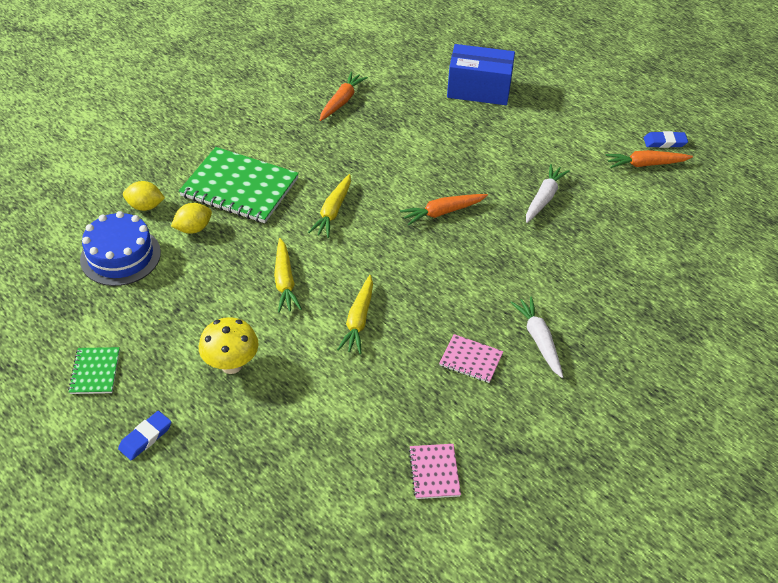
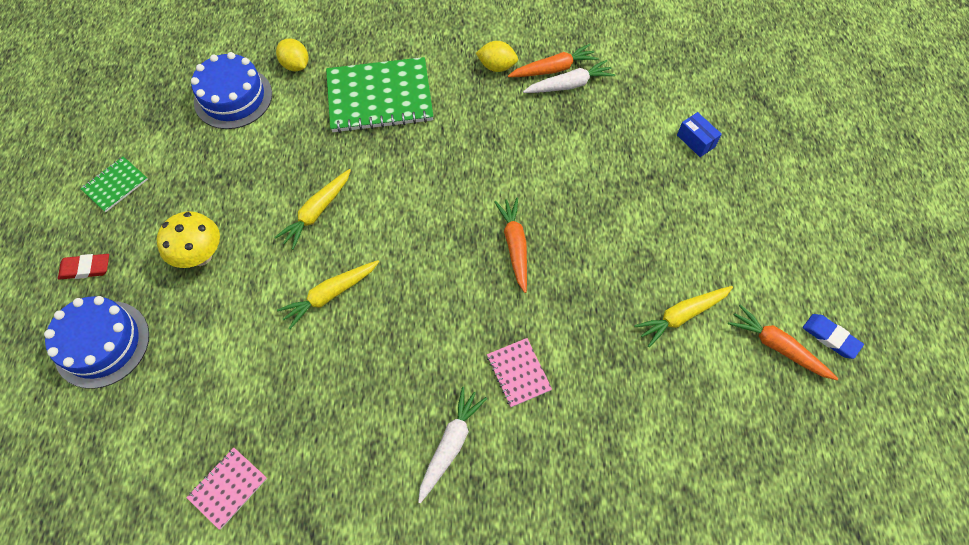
camera: 45 degrees right, 15 degrees up
(145, 437) = (85, 268): blue eraser -> red eraser
(193, 228) = (306, 111): yellow lemon -> yellow lemon (497, 66)
(226, 470) = (102, 344): none -> blue cake
(239, 187) = (379, 97): green notebook -> green notebook turned 75 degrees counterclockwise
(333, 211) = (425, 174): yellow carrot -> yellow carrot (681, 316)
(442, 212) = (515, 246): orange carrot -> orange carrot turned 60 degrees clockwise
(471, 360) = (373, 411): pink notebook -> pink notebook (518, 373)
(479, 90) = (696, 141): blue box -> blue box, size x0.46
(544, 198) = (625, 303): white carrot -> white carrot (569, 85)

